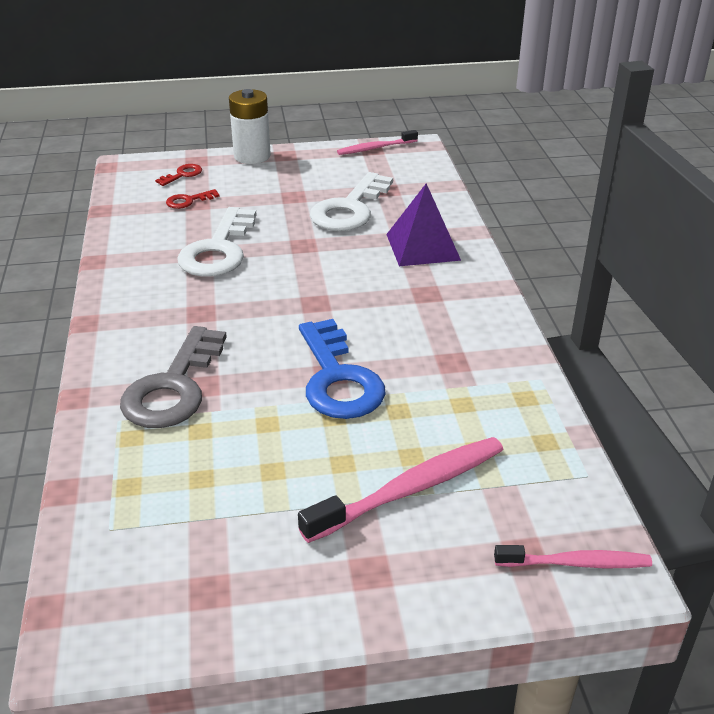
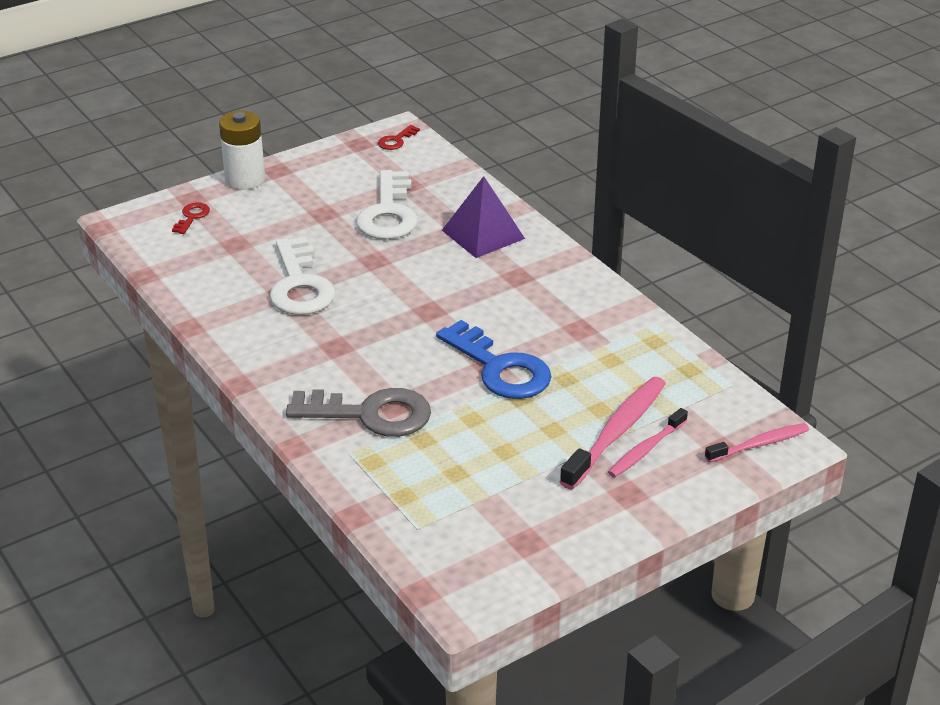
camera: 25 degrees left, 0 degrees up
(173, 387) = (371, 414): grey key -> grey key turned 75 degrees counterclockwise
(188, 201) = (224, 243): red key -> red key (396, 140)
(375, 148) = (362, 141): pink toothbrush -> pink toothbrush (646, 450)

